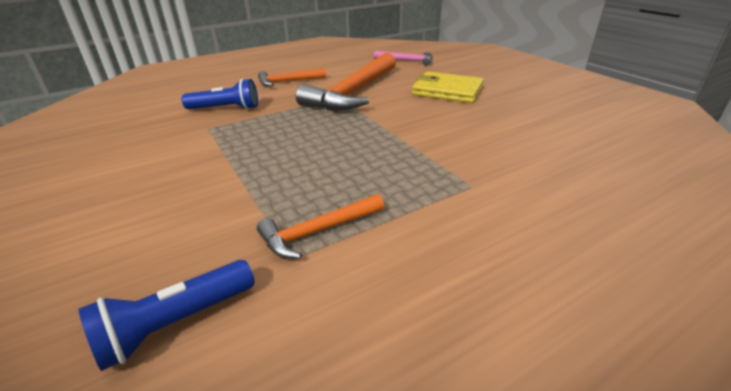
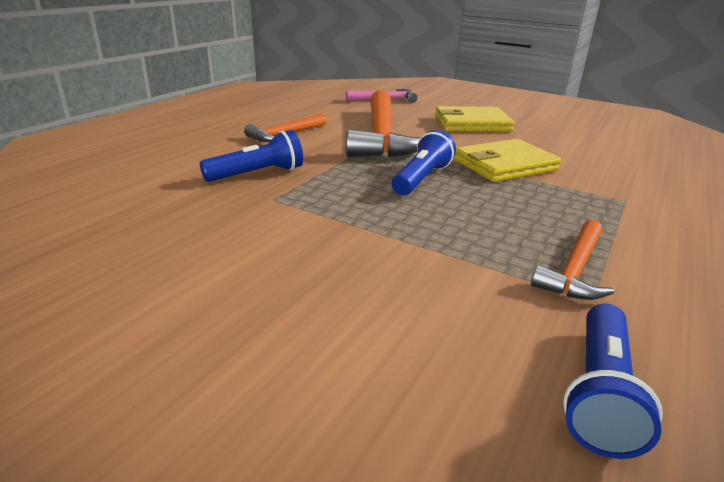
camera: 30 degrees left, 5 degrees down
(326, 132) = (422, 179): none -> blue flashlight
(413, 132) = (504, 165): none -> yellow wallet

